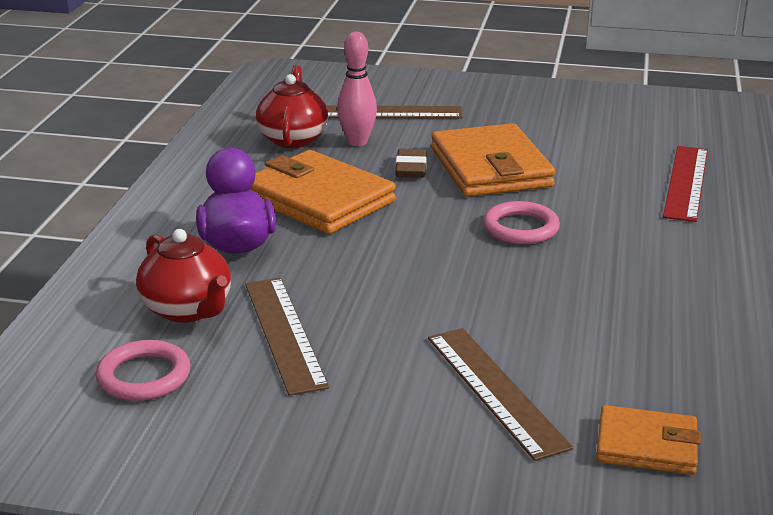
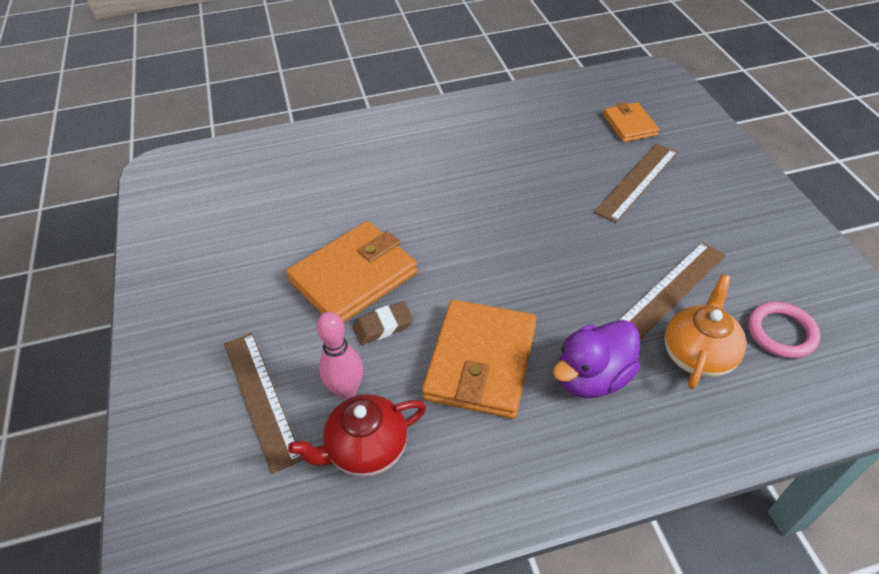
camera: 115 degrees left, 20 degrees up
(188, 310) = (698, 354): red teapot -> orange teapot
(520, 228) = (445, 229): pink ring -> none
(686, 182) = (322, 173): red ruler -> none

